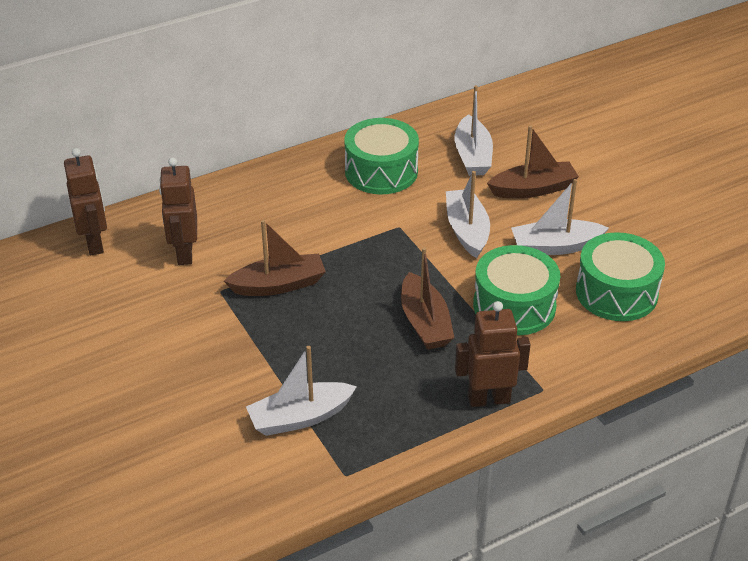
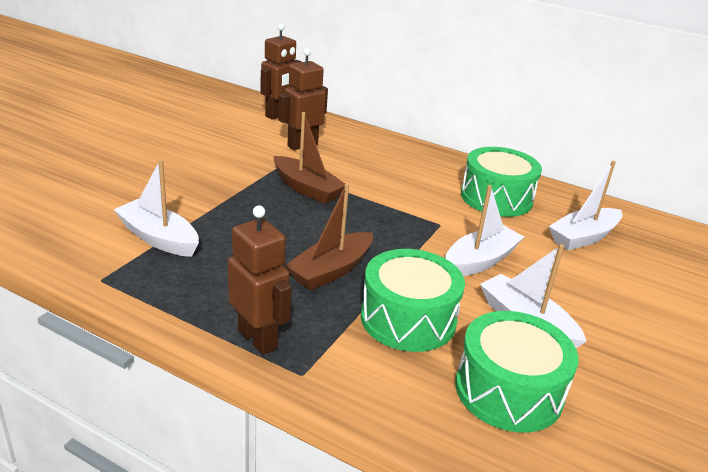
camera: 55 degrees right, 10 degrees down
(533, 189) = (589, 285): brown boat -> none

